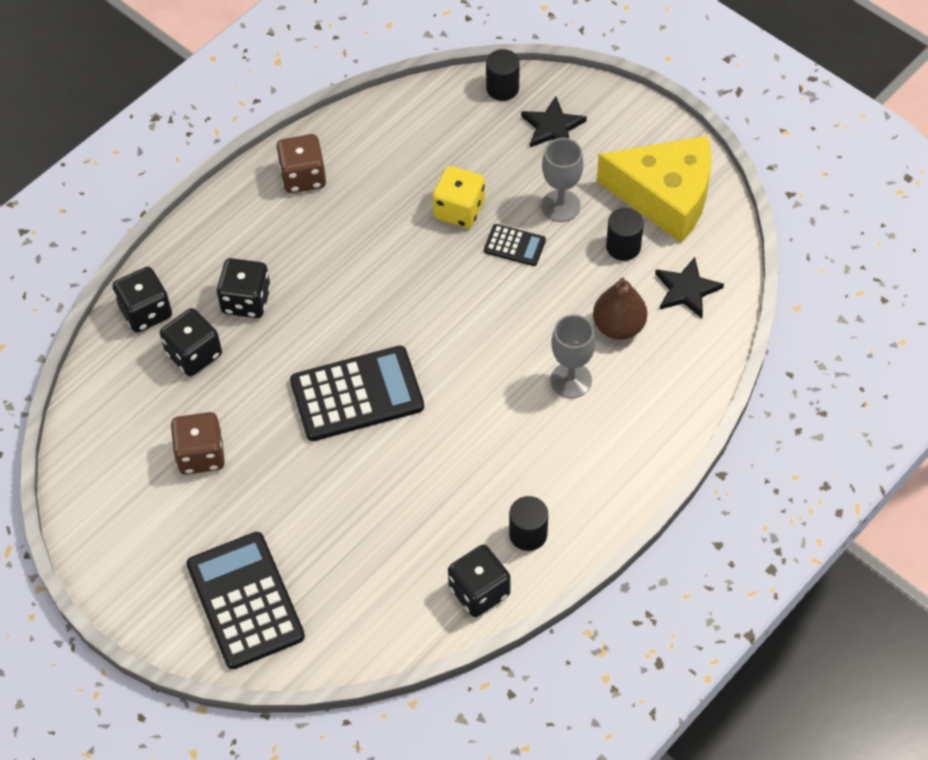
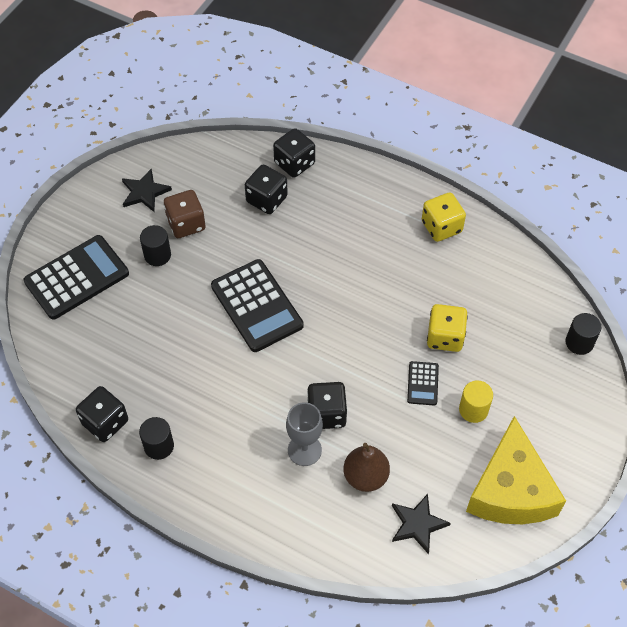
camera: 75 degrees right, 0 degrees up
(246, 301) = (320, 219): black dice -> black dice (326, 414)
(303, 177) = (441, 227): brown dice -> yellow dice
(552, 127) = (553, 388): black star -> black star (144, 192)
(560, 206) = (473, 410): grey goblet -> yellow cylinder
(623, 247) = (447, 465): black cylinder -> black cylinder (157, 255)

